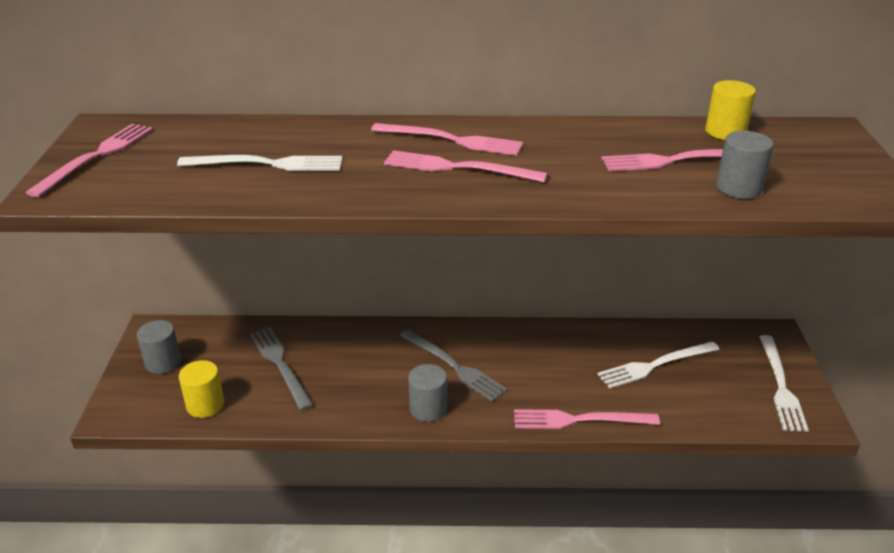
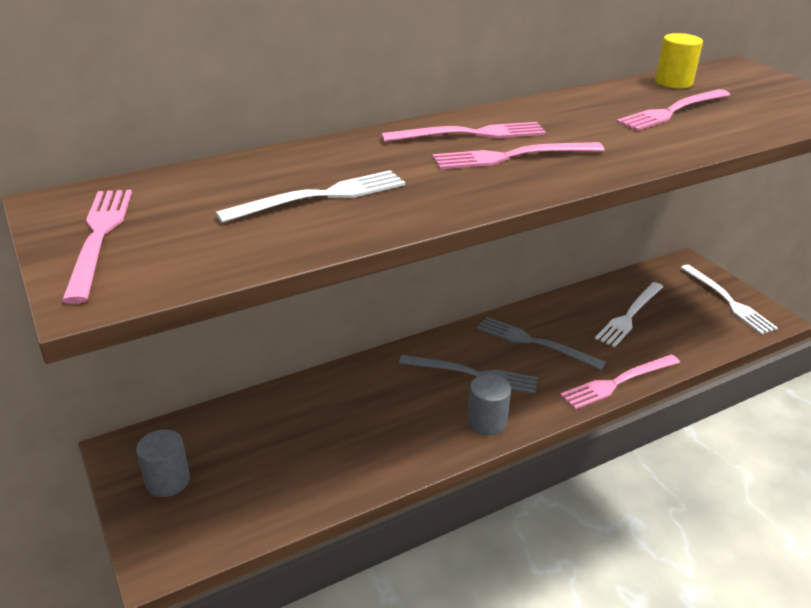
camera: 30 degrees left, 0 degrees up
(205, 405) = (260, 506): yellow cylinder -> none
(280, 365) = (304, 434): grey fork -> grey fork (535, 343)
(738, 188) = (746, 122): grey cylinder -> none

